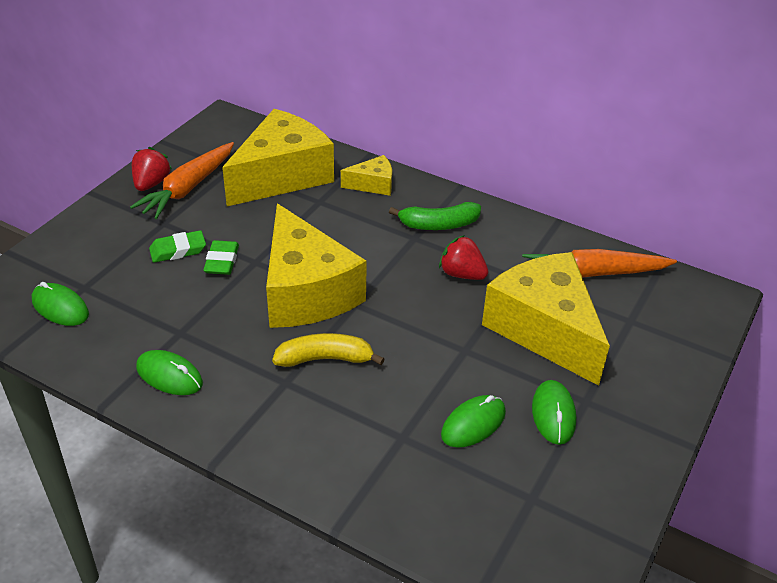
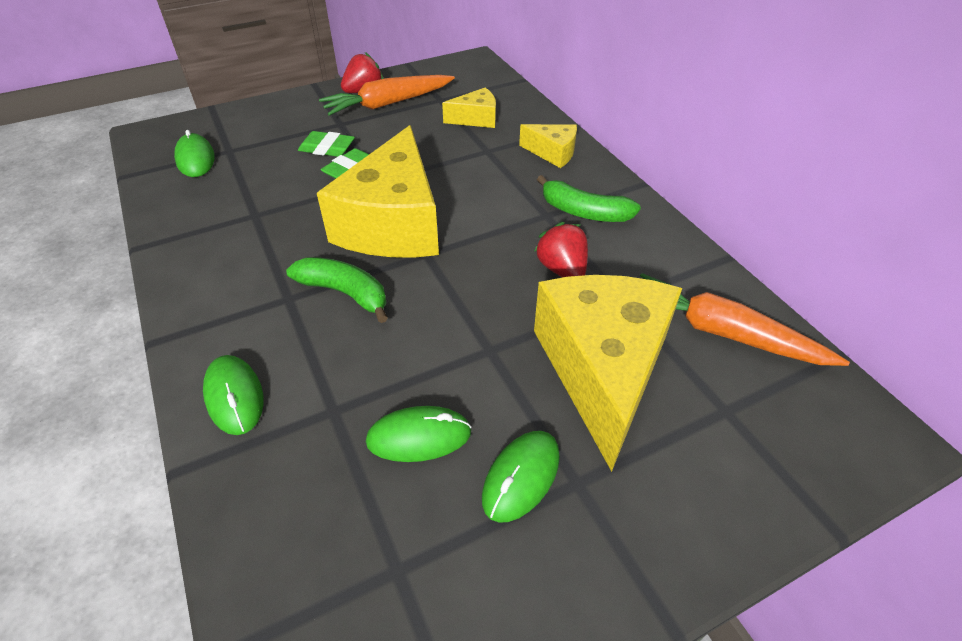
camera: 35 degrees right, 5 degrees up
(169, 376) = (206, 247): green mouse -> green mouse (234, 396)
(282, 176) = (476, 119): yellow cheese -> yellow cheese, size x0.46
(325, 359) = (345, 293): yellow banana -> green banana

